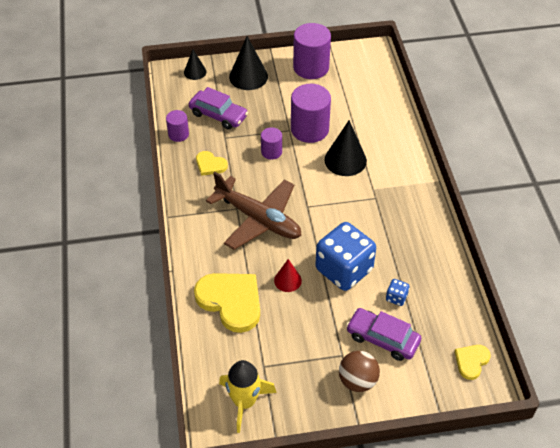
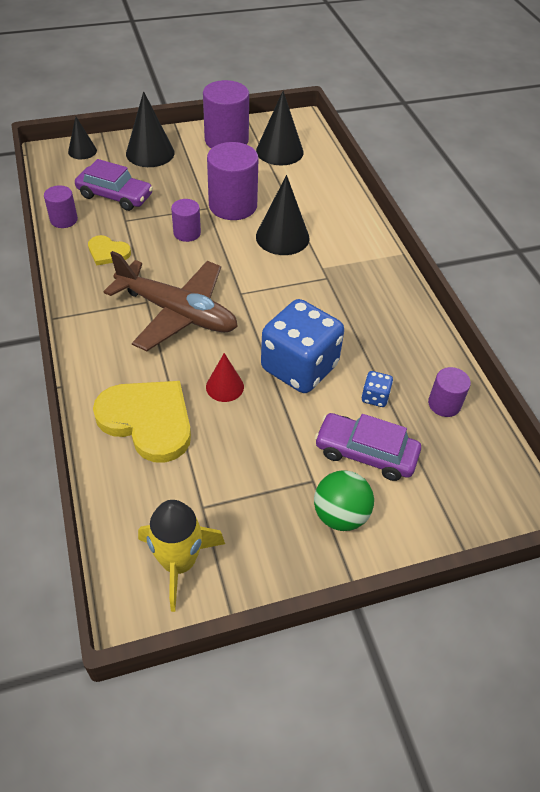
camera: 10 degrees left, 0 degrees up
(353, 80) = (279, 151): none -> black cone
(357, 381) = (340, 515): brown ball -> green ball
(447, 307) = (444, 404): none -> purple cylinder
(471, 361) = (491, 473): yellow heart -> none

